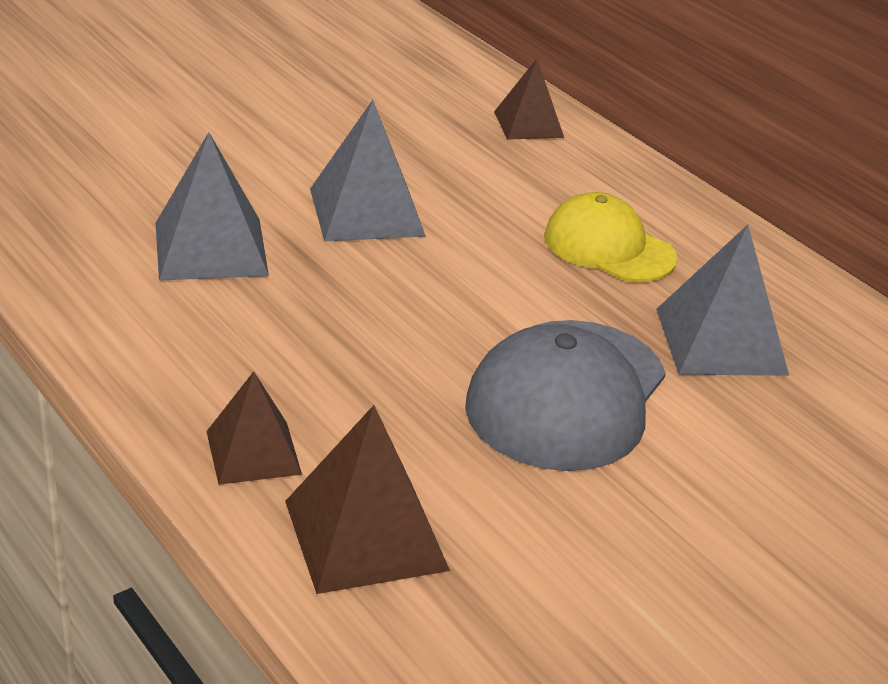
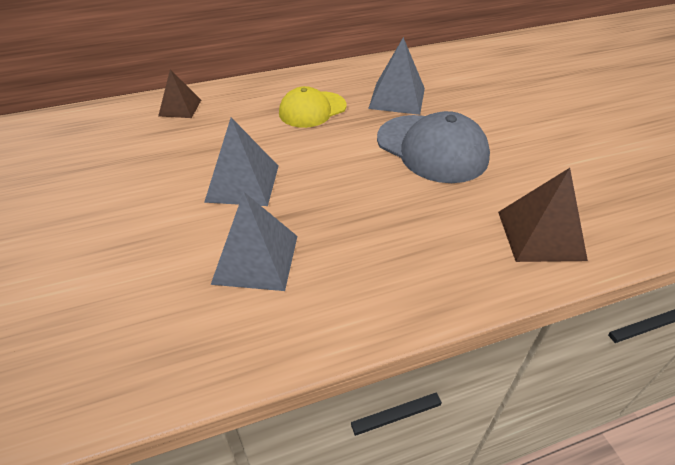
camera: 70 degrees left, 10 degrees up
(253, 452) = (473, 268): brown pyramid -> none

